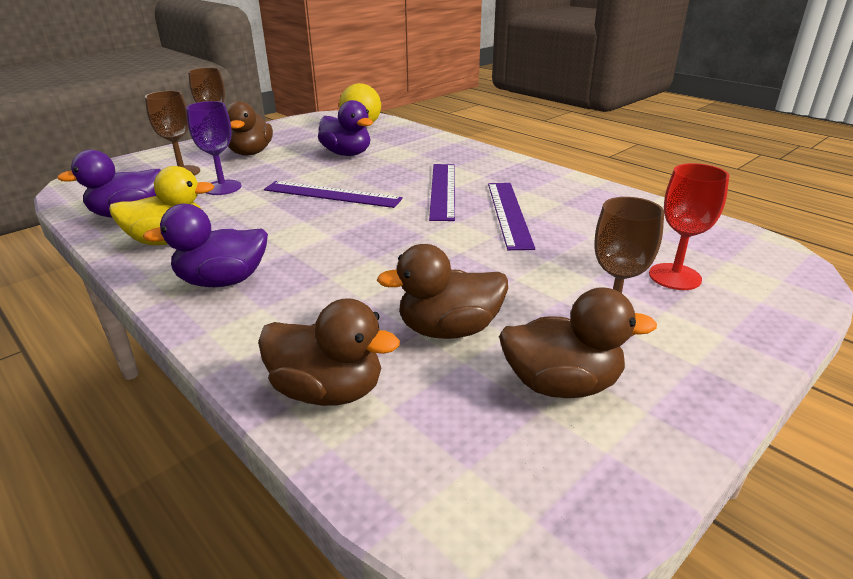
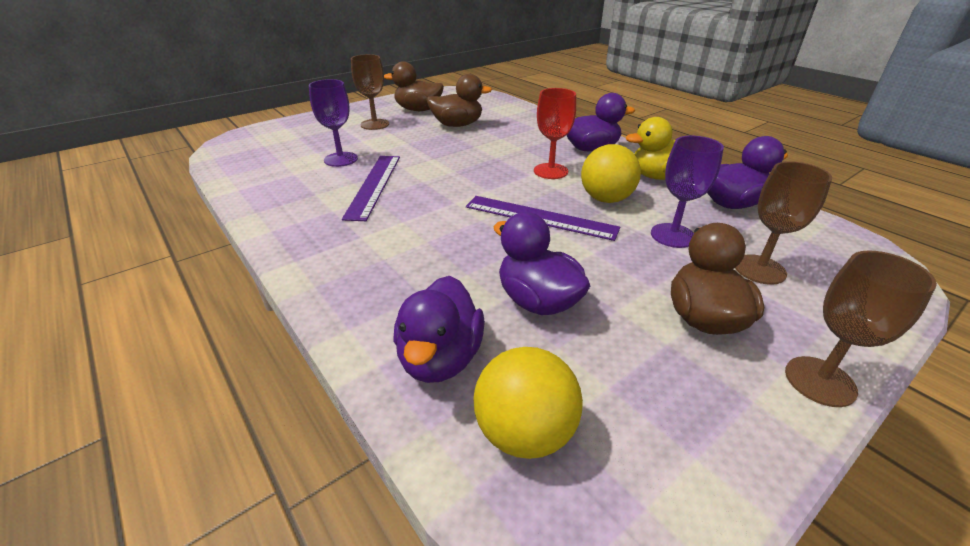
camera: 175 degrees left, 5 degrees up
(257, 212) = (606, 199): none -> yellow ball
(328, 391) = (513, 112): brown duck -> none
(401, 137) = (440, 358): none -> purple duck
(443, 190) = (419, 216): purple ruler -> none
(584, 243) = (341, 159): none -> purple goblet
(674, 277) = (312, 139): red goblet -> red goblet (550, 171)

